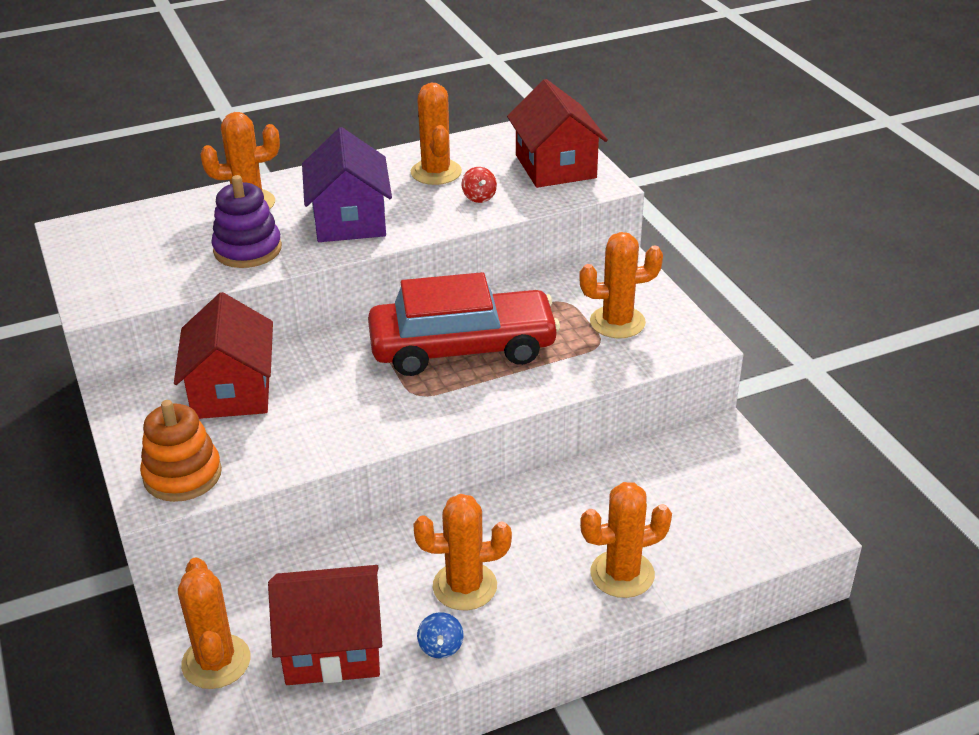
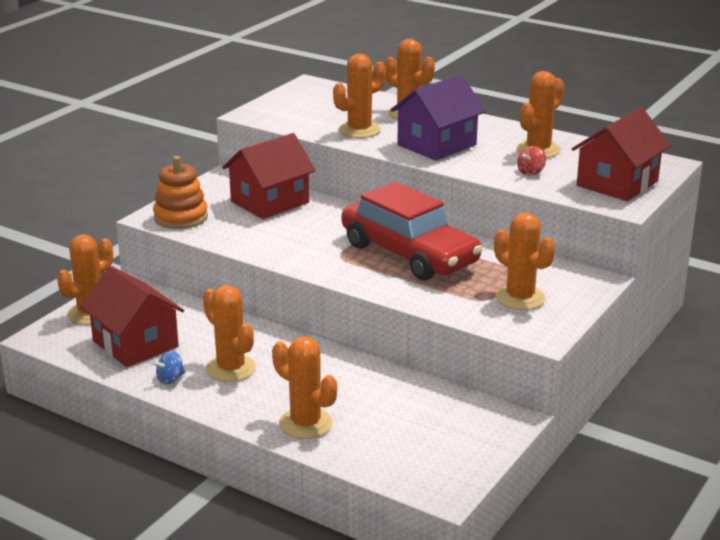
camera: 55 degrees right, 10 degrees down
(247, 249) = (359, 130): purple stacking toy -> orange cactus

